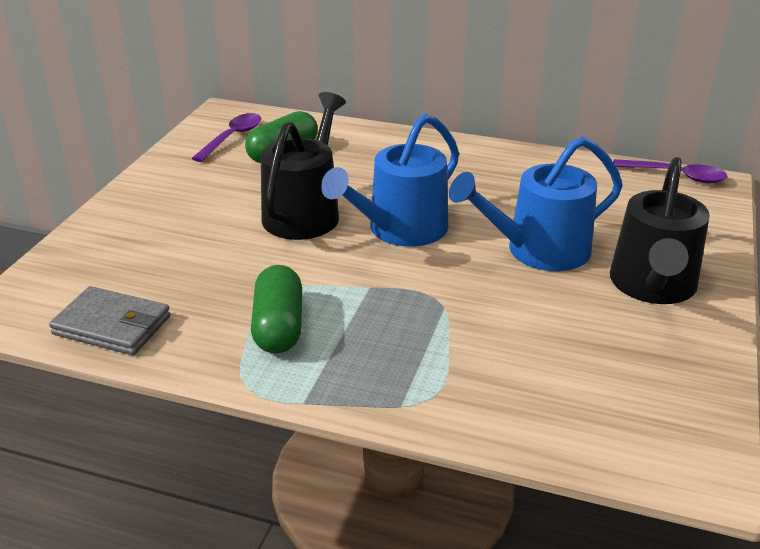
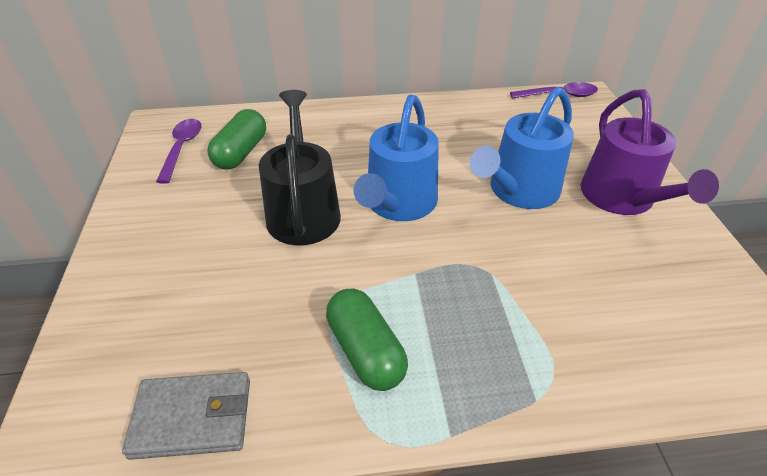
camera: 25 degrees left, 10 degrees up
(652, 286) = (622, 198): black watering can -> purple watering can

